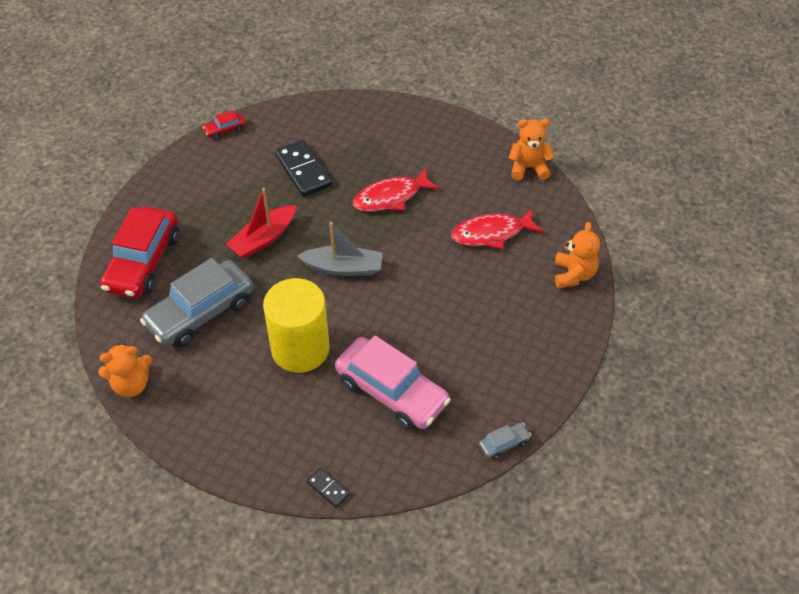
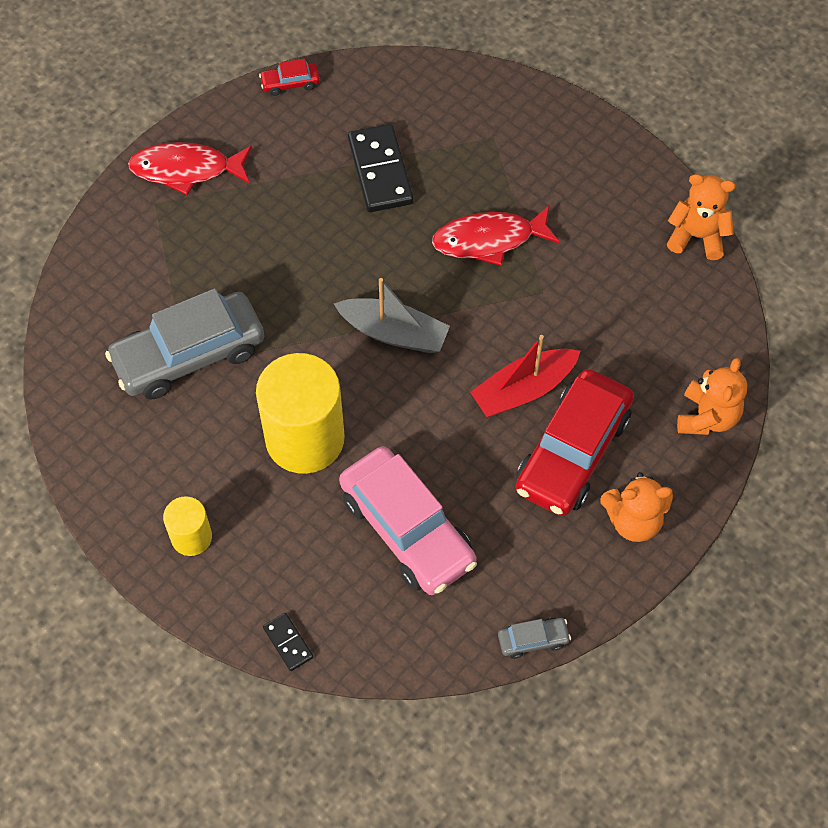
camera: 15 degrees right, 10 degrees up
(131, 384) = (77, 437): orange teddy bear -> orange teddy bear (633, 520)
(143, 262) = (133, 263): red car -> red car (572, 452)
(235, 433) = (191, 537): none -> yellow cylinder
(263, 239) = (299, 264): red boat -> red boat (523, 390)
(491, 233) = (612, 328): red fish -> red fish (186, 169)

